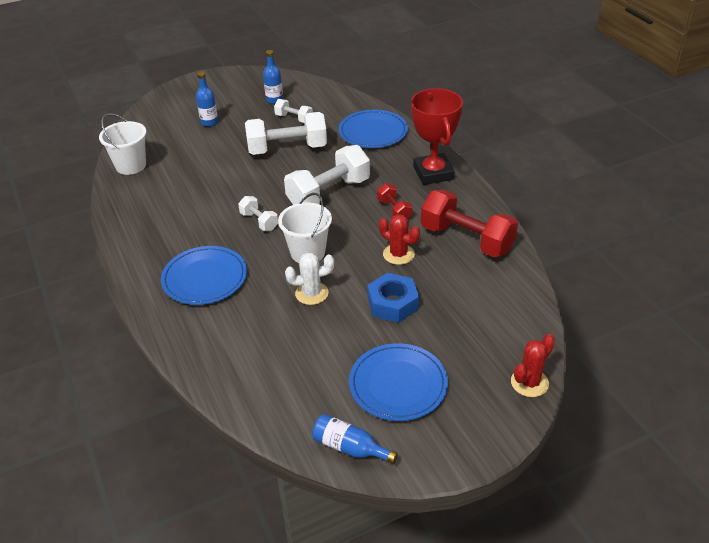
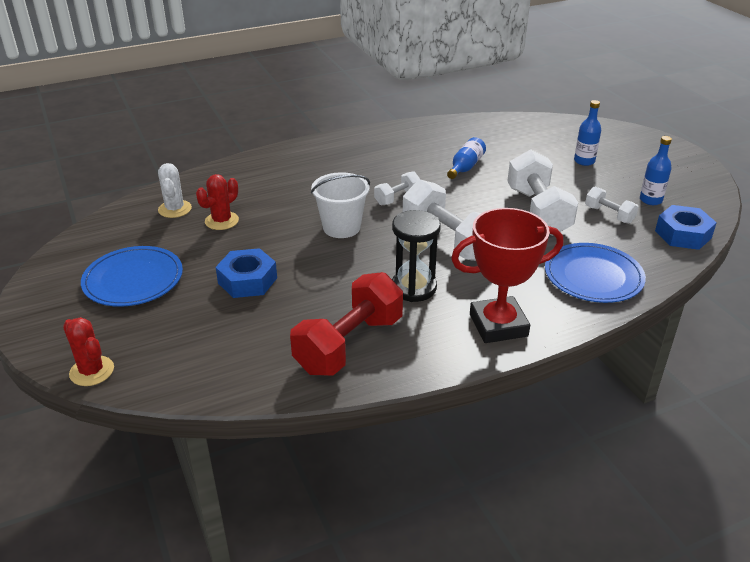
camera: 90 degrees right, 5 degrees down
(130, 166) = (491, 126): white bucket -> none
(205, 278) = (313, 174): blue plate -> none
(294, 118) = (609, 215): white dumbbell -> white dumbbell turned 75 degrees counterclockwise
(311, 293) = (277, 230): white cactus -> white cactus (175, 209)
(321, 93) = (683, 234): none -> blue nut
(350, 447) = (75, 251): blue bottle -> blue bottle (465, 167)
(394, 210) = (413, 288): red dumbbell -> black hourglass
(398, 254) = (329, 288): red cactus -> red cactus (222, 221)

